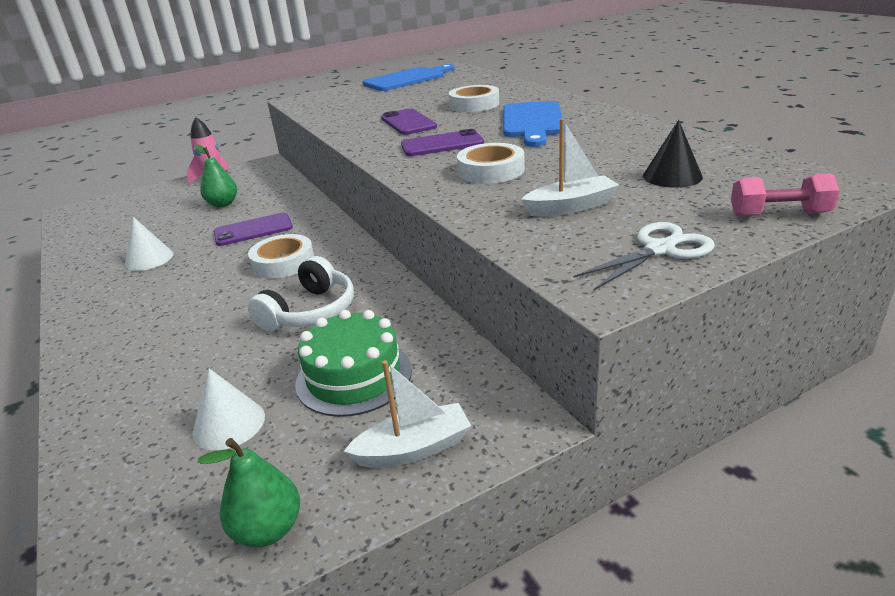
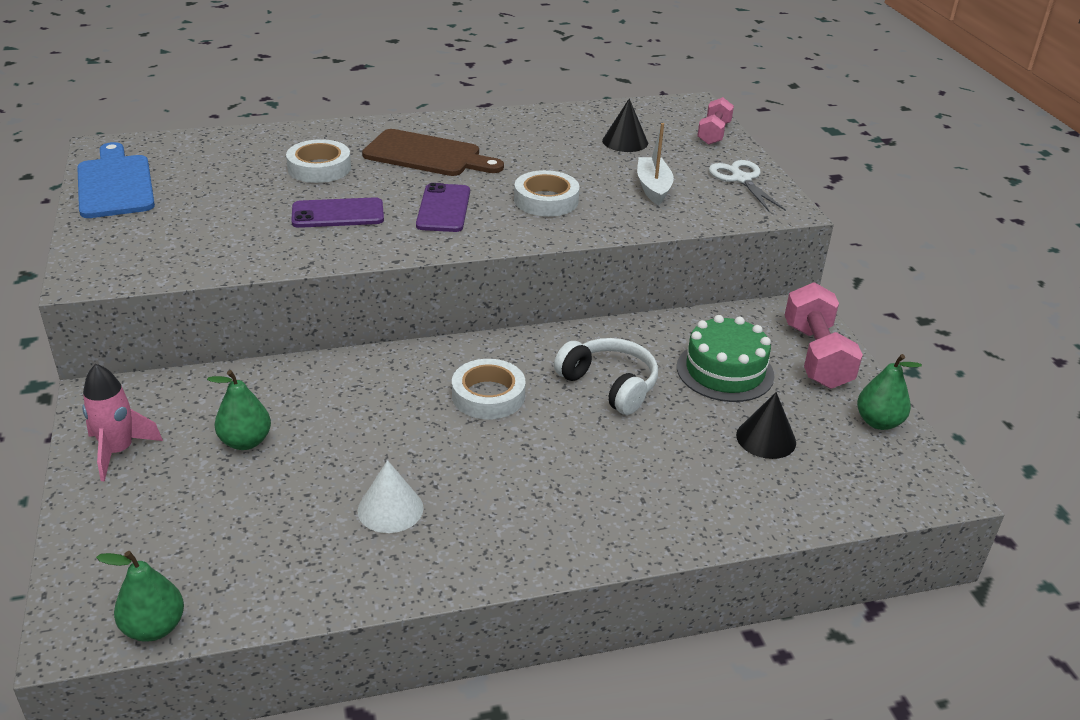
camera: 80 degrees left, 5 degrees up
(66, 225) = (154, 628): none -> green pear
(229, 424) = (766, 438): white cone -> black cone
(253, 230) = (373, 415): purple phone -> none
(414, 448) = (816, 356): white boat -> pink dumbbell
(532, 122) = (427, 155): blue cutting board -> brown cutting board

